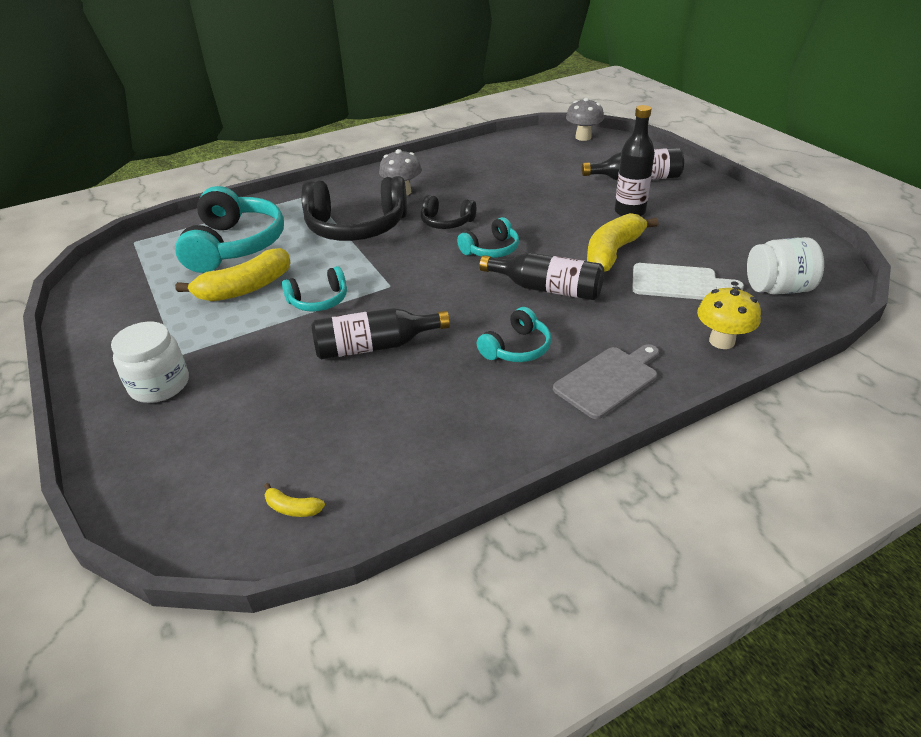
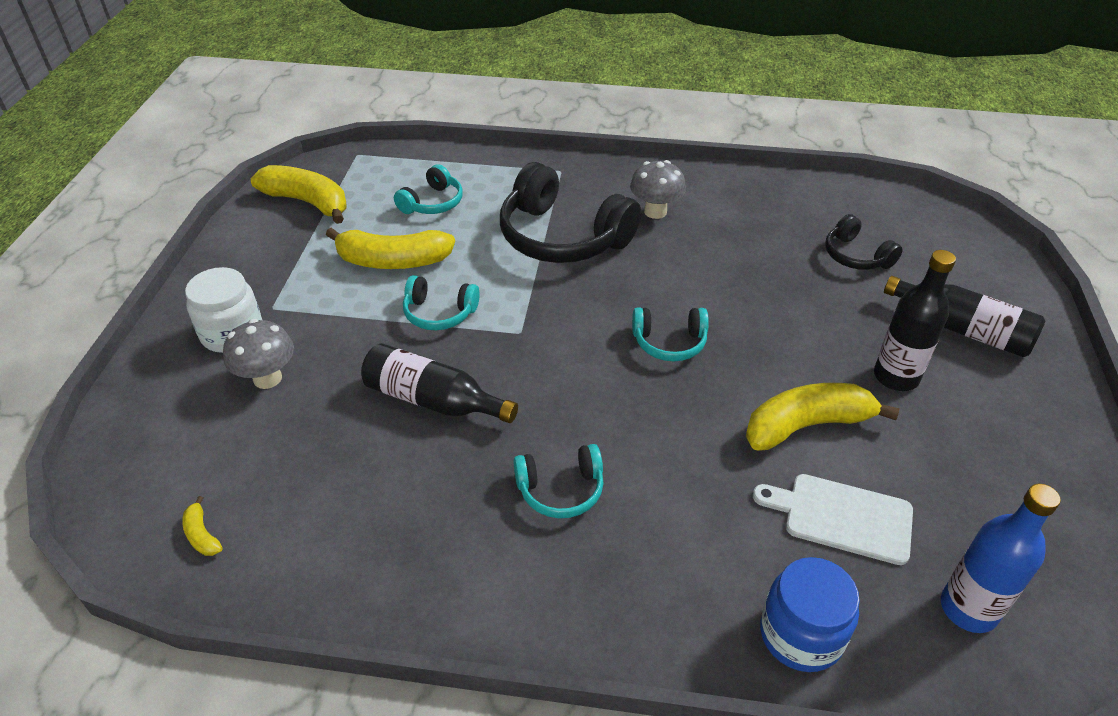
camera: 35 degrees right, 5 degrees up
(125, 284) = (307, 202): none -> yellow banana
(235, 245) = (432, 203): turquoise headphones -> turquoise headphones, size x0.51
(446, 222) = (660, 278): black headphones -> black headphones (856, 256)
(547, 289) = (674, 432): black bottle -> none
(583, 137) = (961, 229): grey mushroom -> grey mushroom (267, 378)
(608, 380) = (611, 595): grey cutting board -> none
(678, 282) = (841, 517): white cutting board -> white cutting board turned 150 degrees clockwise
(721, 341) = (801, 634): yellow mushroom -> blue jar
(777, 289) = (968, 609): white jar -> blue bottle

